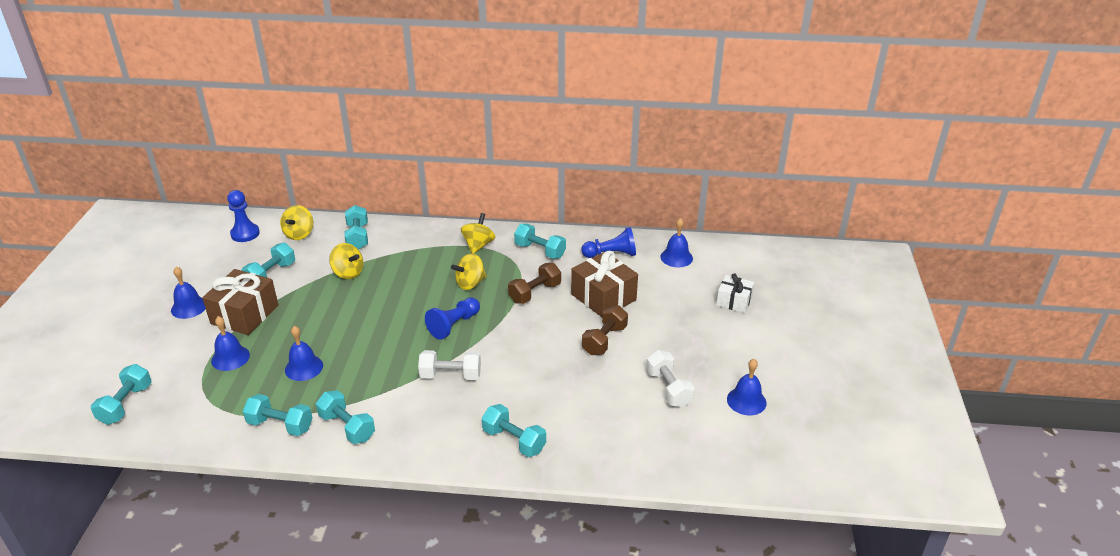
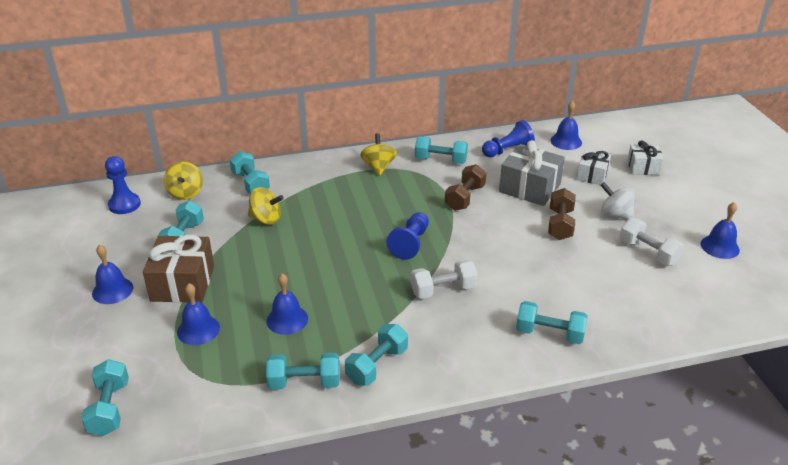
camera: 20 degrees left, 0 degrees up
(347, 427) = (377, 365): turquoise dumbbell -> turquoise dumbbell turned 75 degrees counterclockwise
(470, 283) = (397, 202): yellow spinning top -> none
(603, 297) = (530, 188): brown gift -> grey gift
(666, 343) = (615, 215): none -> white spinning top
(675, 298) = (592, 175): none -> white gift

